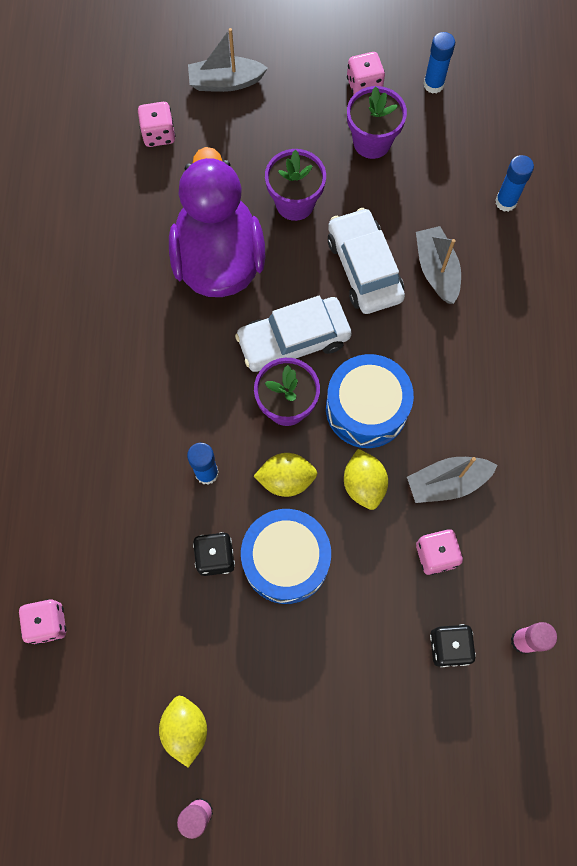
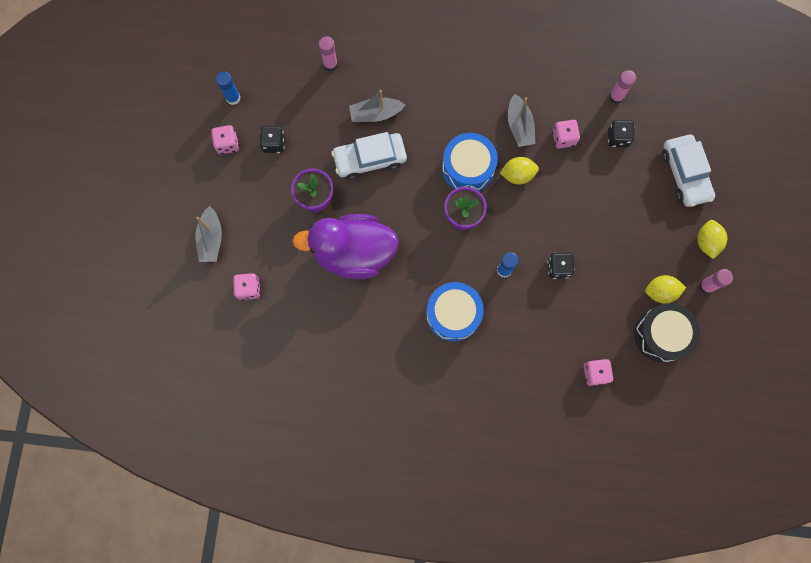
camera: 85 degrees left, 5 degrees up
(112, 733) = (661, 335): none -> black drum
(286, 479) = (511, 221): yellow lemon -> yellow lemon (706, 242)
(286, 560) = (562, 226): blue drum -> blue drum (453, 314)
(293, 340) = (417, 208): white car -> white car (685, 174)
(372, 142) = (274, 144): purple flower pot -> black dice
(505, 202) = (330, 64): blue glue stick -> pink glue stick

